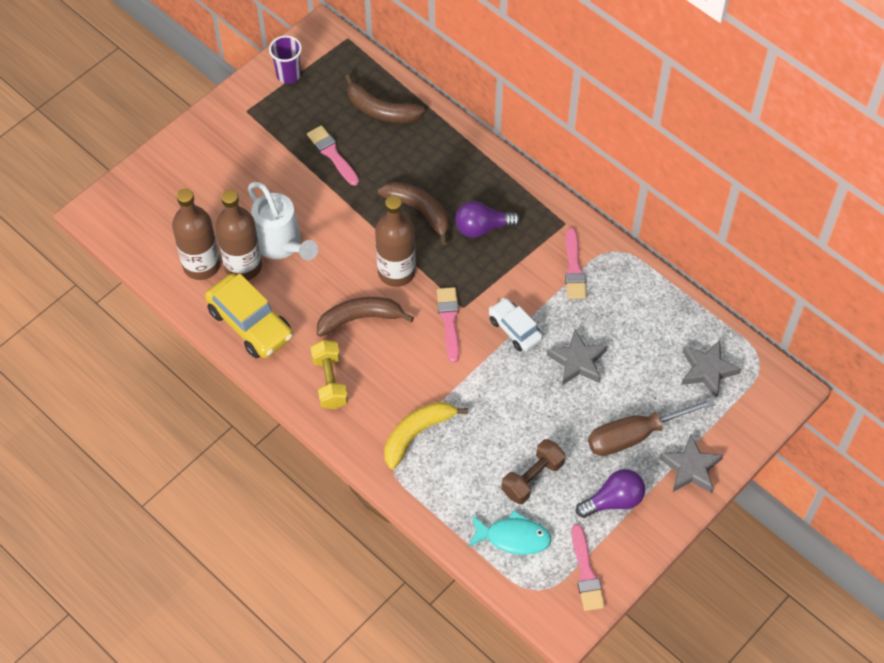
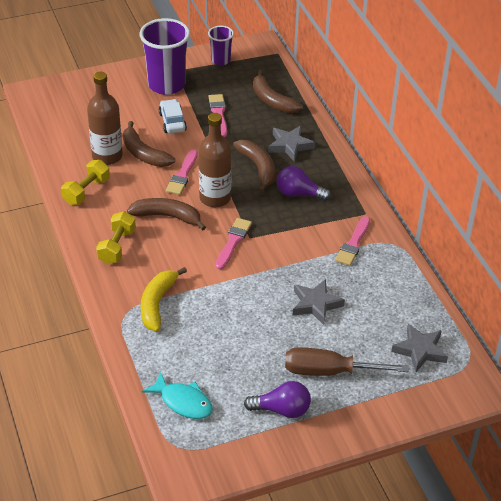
camera: 25 degrees right, 15 degrees down
(201, 265) = (79, 145): brown bottle -> none
(248, 137) = (166, 85): none -> purple cup
(250, 324) = (86, 191): yellow car -> yellow dumbbell
(282, 245) = (143, 154): white watering can -> brown banana
(416, 434) = (157, 304): yellow banana -> yellow banana turned 60 degrees counterclockwise
(515, 329) = (280, 265): white car -> white car (172, 122)
(532, 478) = (226, 368): brown dumbbell -> none
(586, 573) = (225, 451): pink brush -> pink brush (182, 175)
(690, 468) = (362, 412): grey star -> grey star (290, 145)

